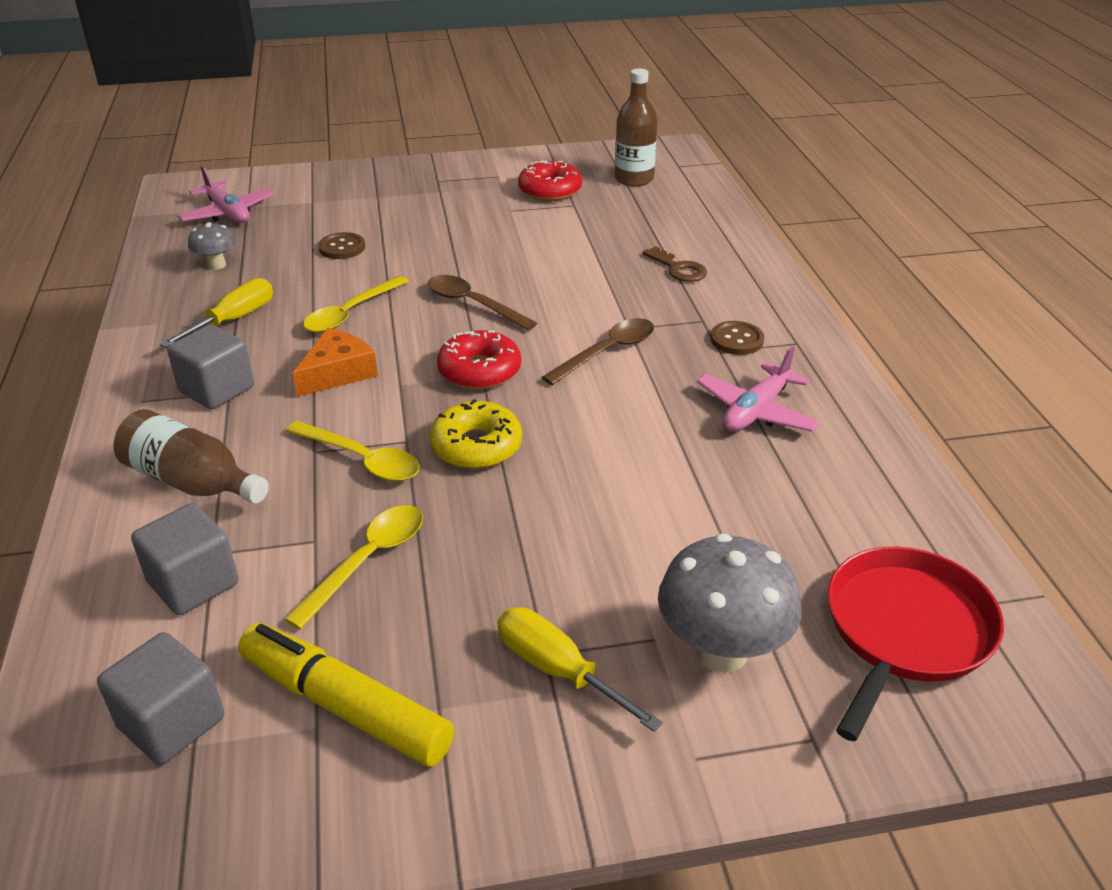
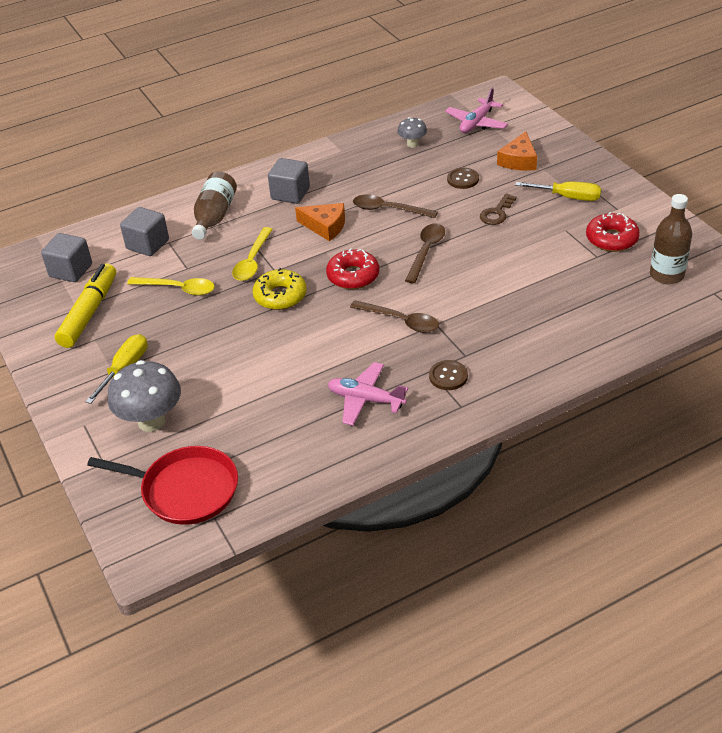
camera: 75 degrees right, 5 degrees up
(234, 320) = (358, 173): yellow screwdriver -> yellow screwdriver (568, 197)
(344, 205) = (519, 160): none -> orange cheese
(351, 313) = (388, 209): yellow spoon -> brown spoon
(678, 269) = (531, 329): brown key -> brown key (497, 213)

